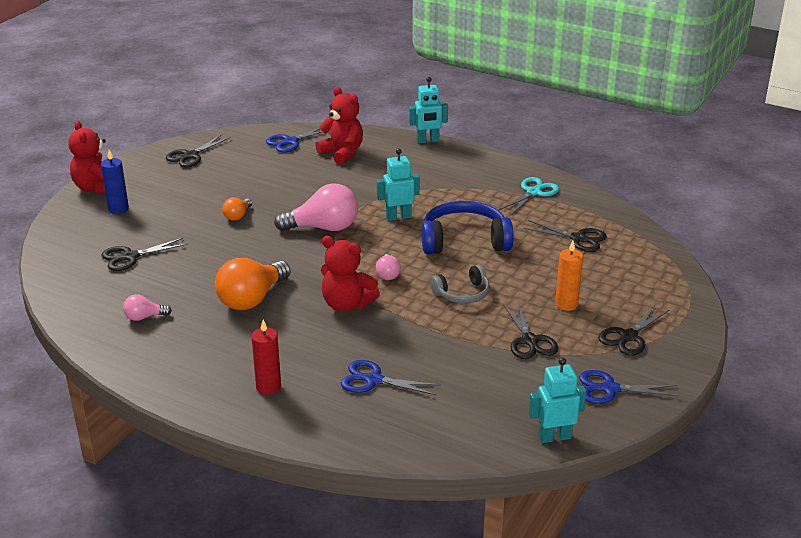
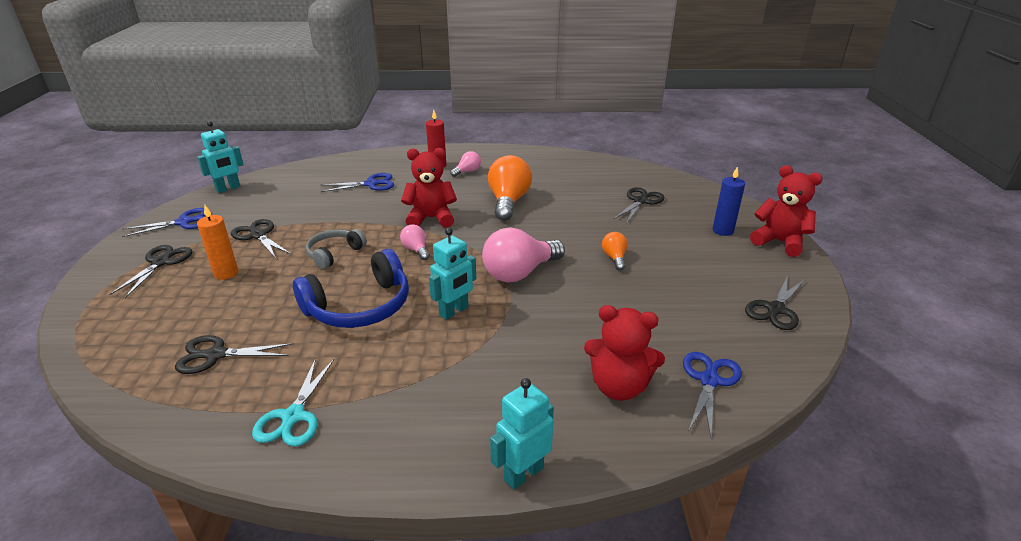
camera: 150 degrees right, 0 degrees up
(144, 317) = (565, 174): pink light bulb -> pink light bulb (467, 171)
(191, 156) = (775, 309): black scissors -> black scissors turned 150 degrees counterclockwise

